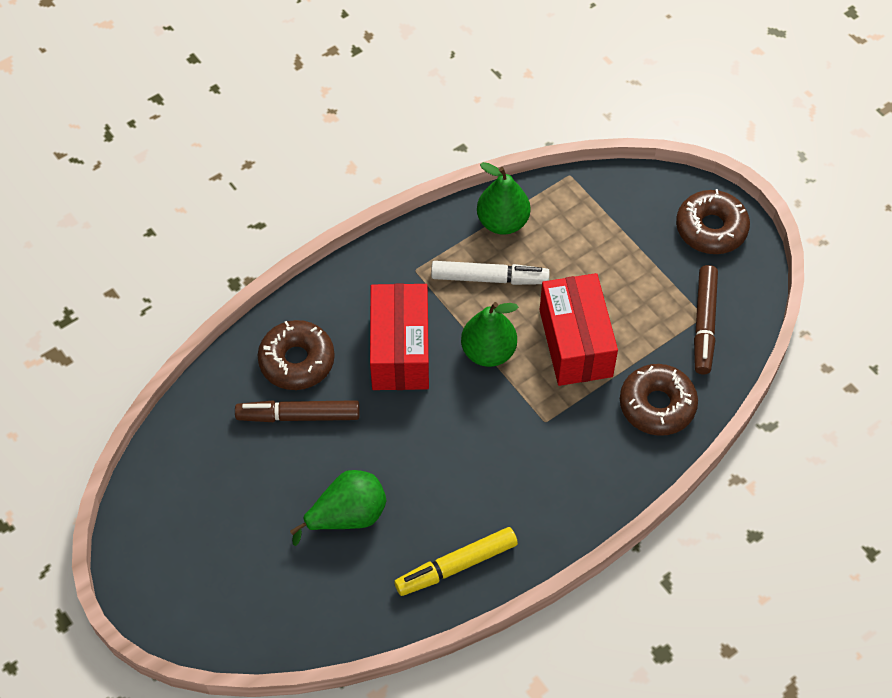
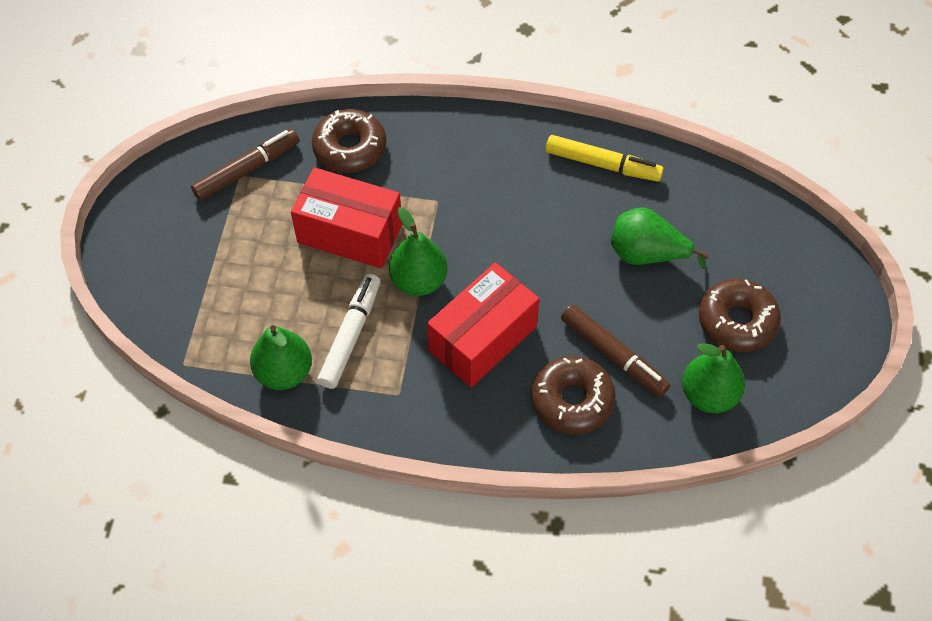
camera: 135 degrees left, 0 degrees up
(205, 444) = (708, 395): none -> green pear
(489, 278) = (351, 335): white marker -> white marker turned 60 degrees clockwise
(575, 343) = (350, 233): red box -> red box turned 75 degrees clockwise
(711, 229) = (146, 228): brown donut -> brown donut (737, 321)

